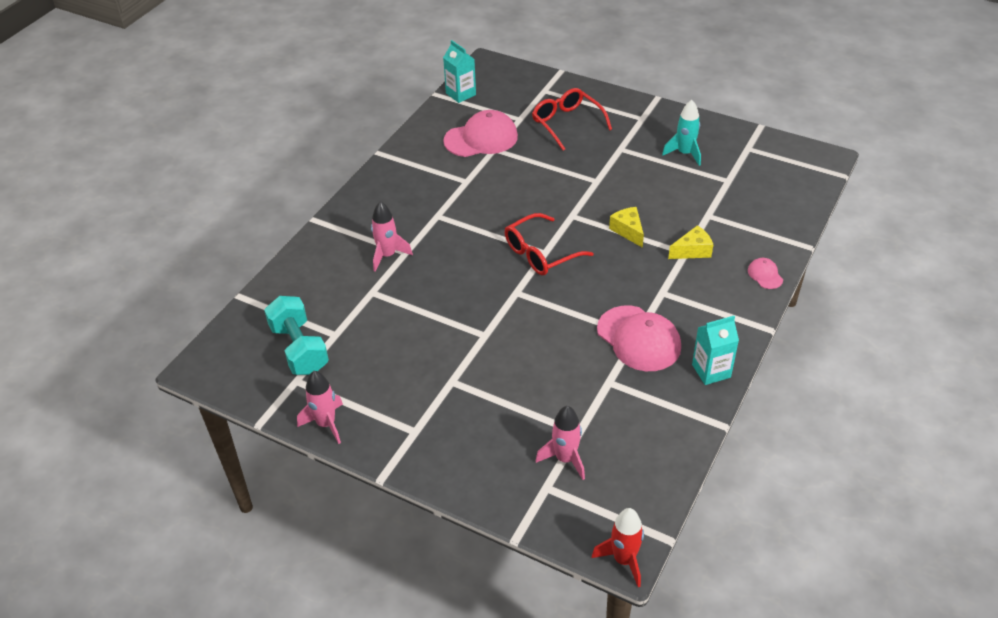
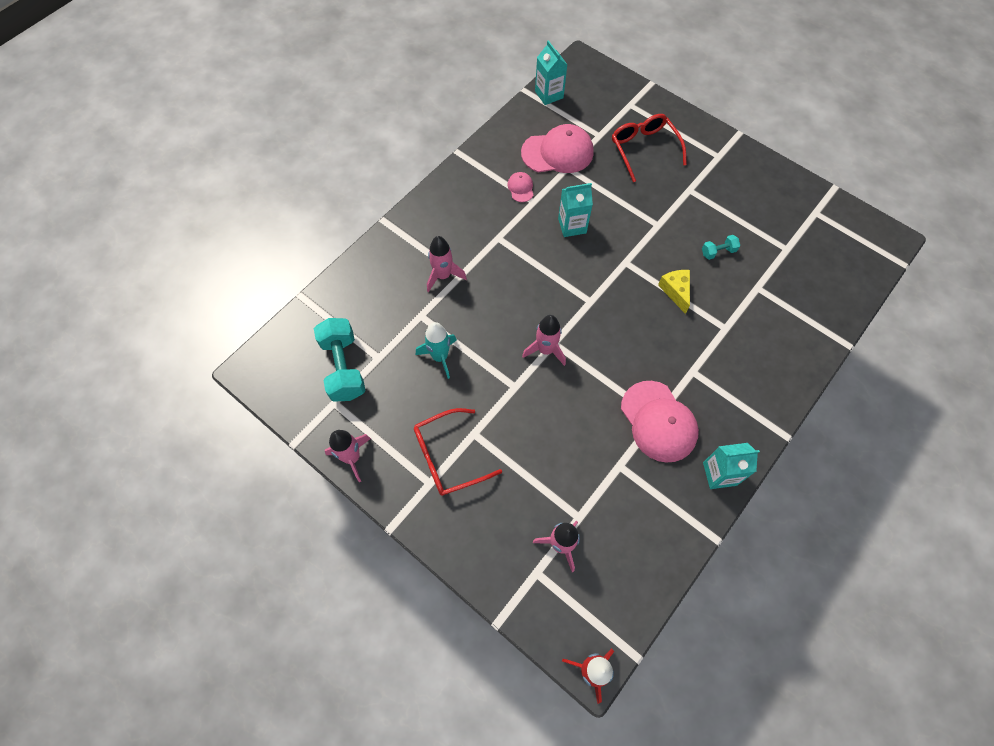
camera: 10 degrees right, 20 degrees up
(509, 299) = (545, 350): none -> pink rocket
(510, 194) = (572, 226): none -> turquoise carton
(540, 253) = (586, 302): red glasses -> red glasses (448, 457)
(661, 193) = (718, 252): none -> turquoise dumbbell
(684, 153) = (751, 207): turquoise rocket -> turquoise rocket (440, 357)
(692, 251) = (733, 327): yellow cheese -> none
(765, 275) = (797, 371): pink cap -> pink cap (520, 188)

